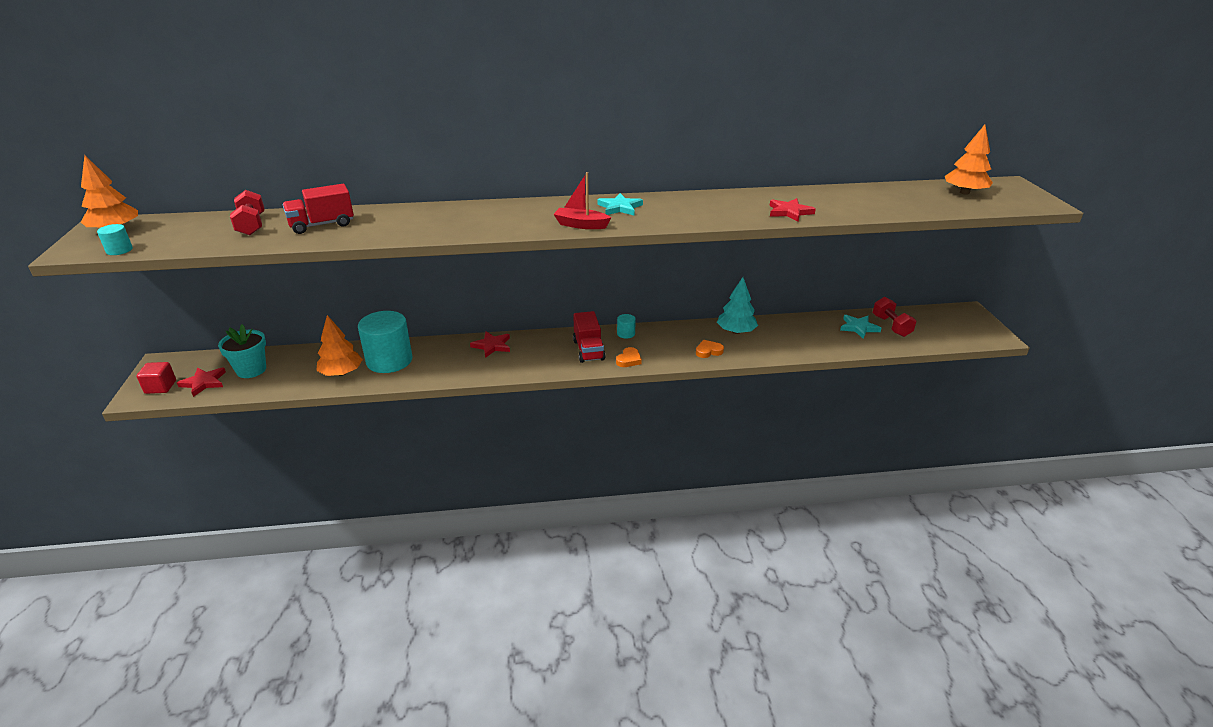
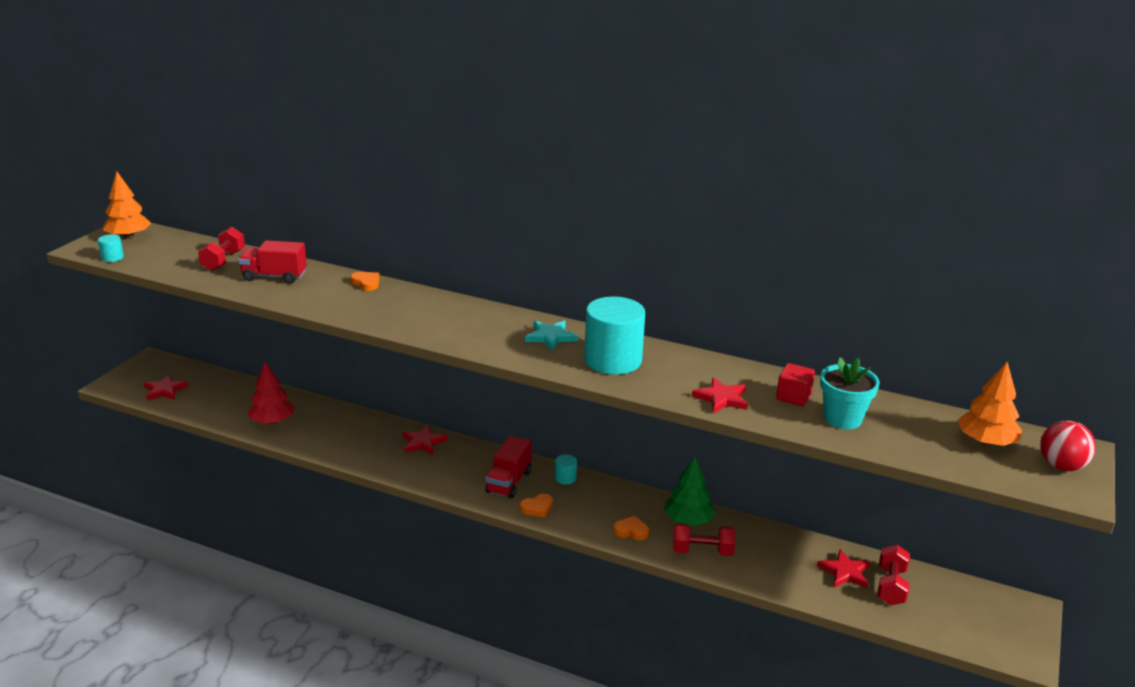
camera: 30 degrees right, 5 degrees down
(160, 387) = (133, 382): red cube -> red cube (793, 397)
(251, 370) = (208, 391): turquoise flower pot -> turquoise flower pot (842, 419)
(341, 373) = (272, 421): orange tree -> red tree
(389, 360) = (321, 424): turquoise cylinder -> turquoise cylinder (613, 360)
(416, 210) = (366, 283): none -> orange heart
(581, 225) = (487, 346): red boat -> none
(736, 331) = (688, 520): turquoise tree -> green tree
(766, 347) = (702, 551): none -> red dumbbell
(858, 327) = (845, 572): turquoise star -> red star
(1017, 193) = (1061, 466): none -> red ball

